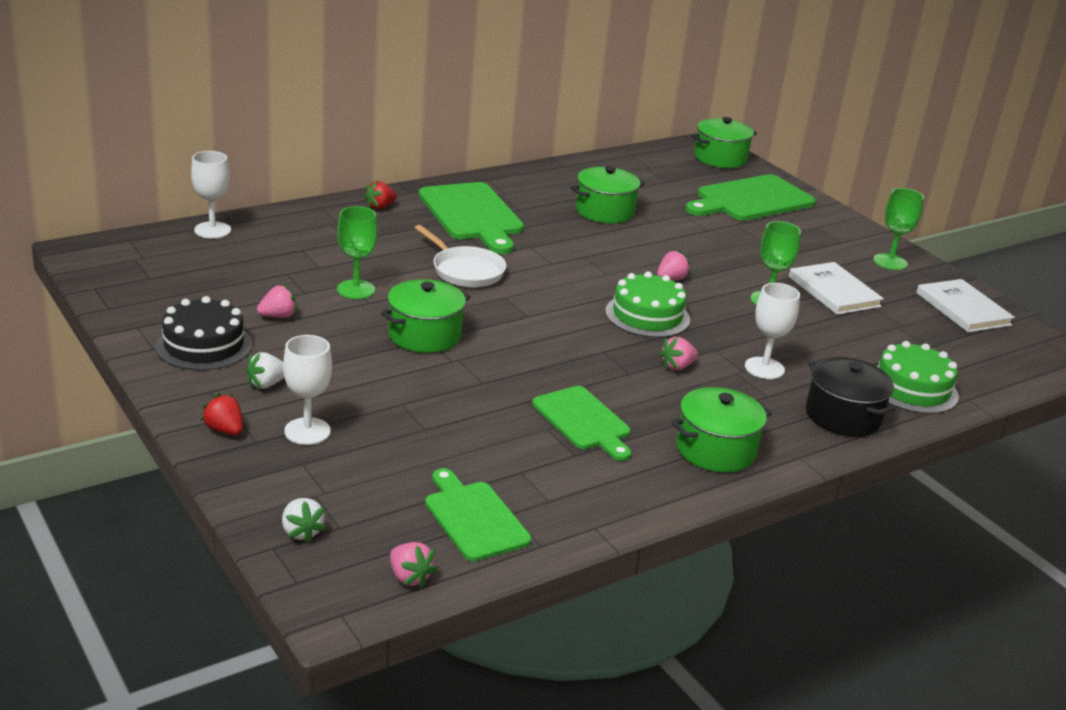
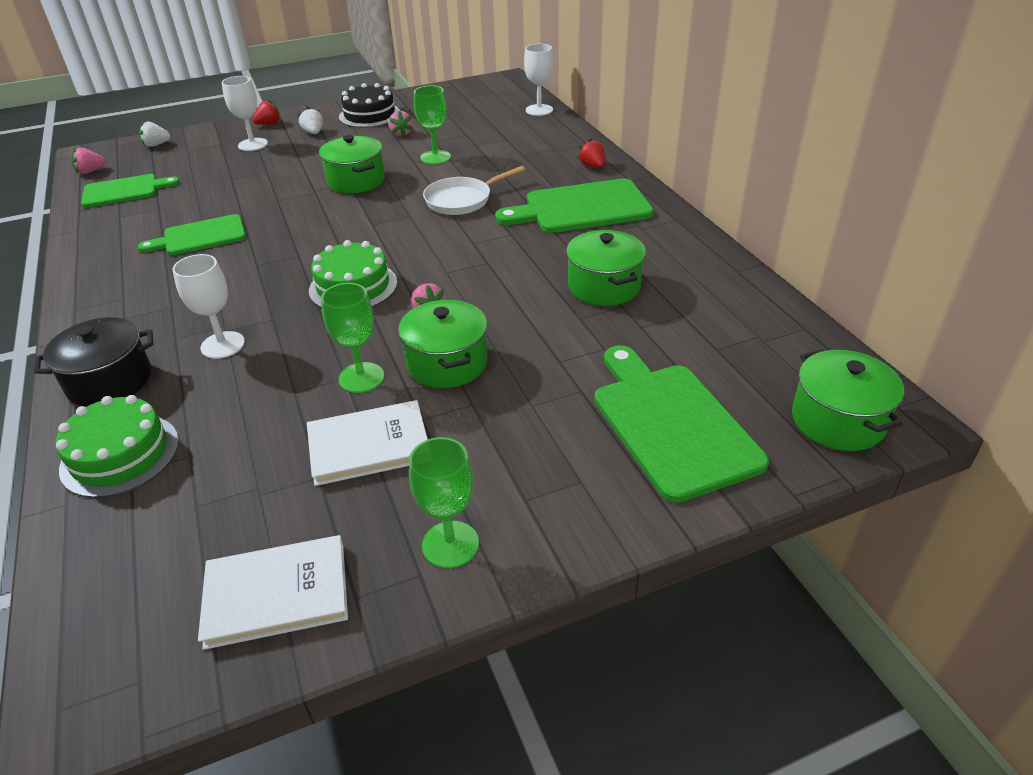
camera: 105 degrees right, 10 degrees up
(677, 366) = (253, 291): pink strawberry -> none
(715, 450) = (118, 293): green pot -> green pot (447, 363)

